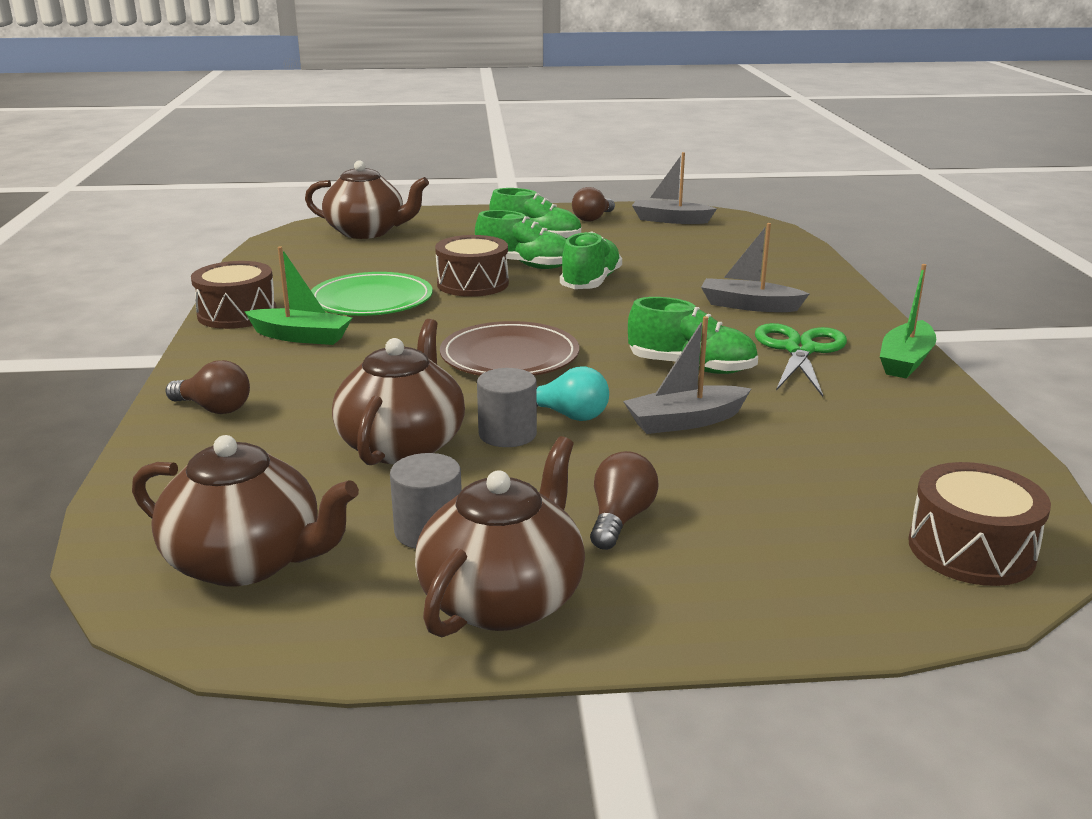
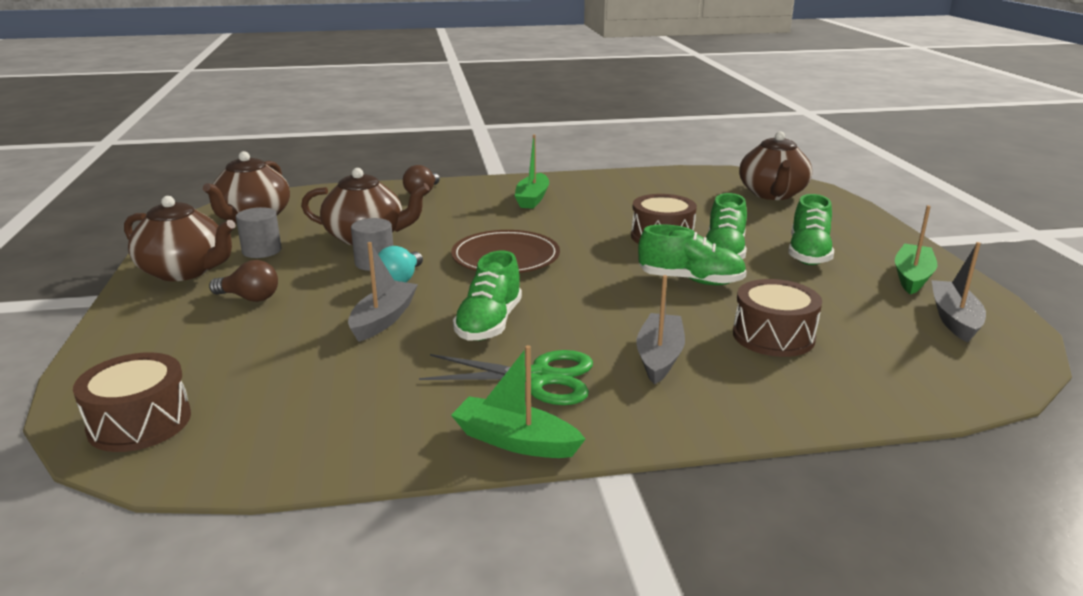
camera: 85 degrees right, 0 degrees up
(237, 314) = (568, 180): brown drum -> brown drum (773, 336)
(371, 300) = (608, 209): green plate -> none
(593, 218) = (912, 277): brown light bulb -> green boat
(685, 421) = (383, 319): grey boat -> grey boat turned 45 degrees clockwise

